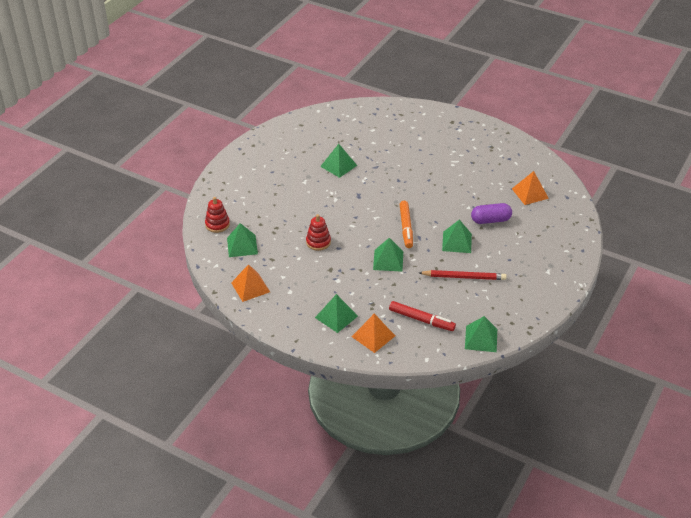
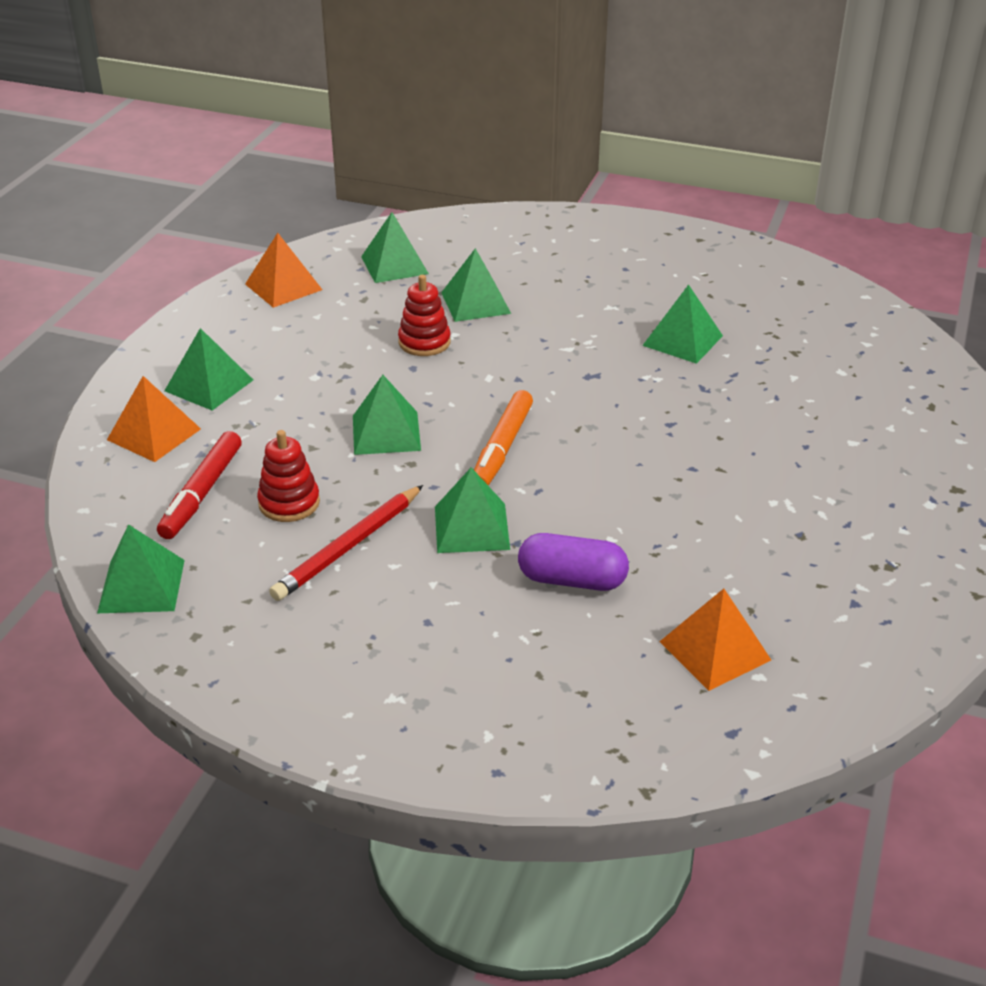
camera: 80 degrees right, 5 degrees down
(217, 224) = (447, 235): red stacking toy -> red stacking toy (289, 503)
(288, 222) = (476, 303): none -> green pyramid
(406, 227) = (502, 448): orange marker -> orange marker turned 60 degrees counterclockwise
(464, 277) = (348, 547): red pencil -> red pencil turned 45 degrees clockwise
(490, 220) = (572, 580): purple capsule -> purple capsule turned 60 degrees counterclockwise

